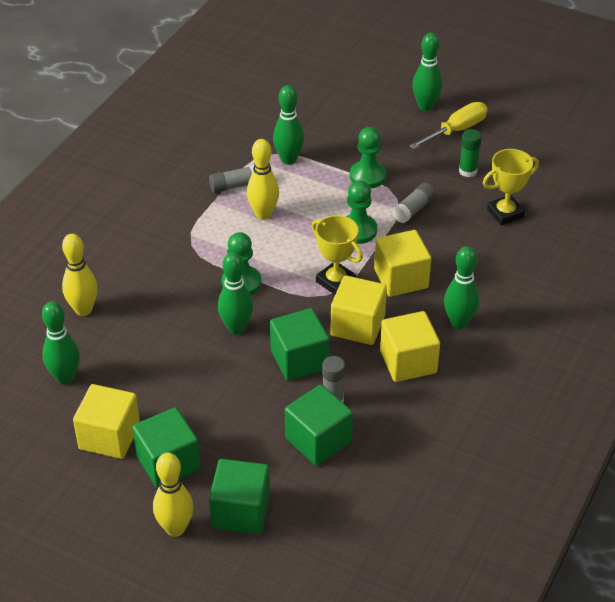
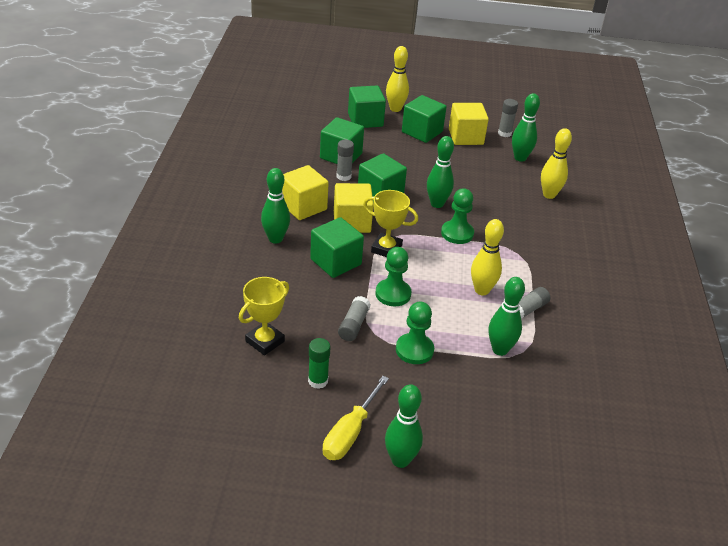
camera: 155 degrees right, 5 degrees down
(44, 431) = (504, 133): none -> grey glue stick
(401, 278) = (335, 262): yellow cube -> green cube

